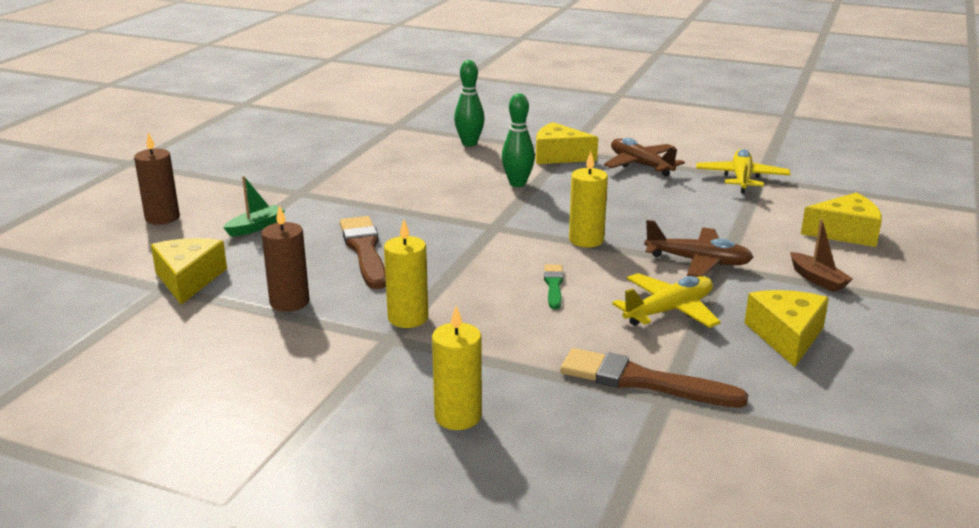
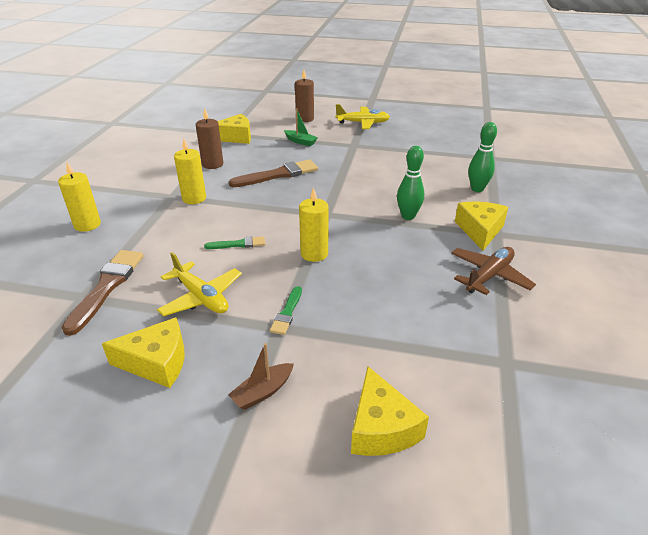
camera: 80 degrees right, 10 degrees up
(698, 262) = (287, 313): brown plane -> green brush
(741, 179) = (496, 346): yellow plane -> yellow plane (363, 123)

